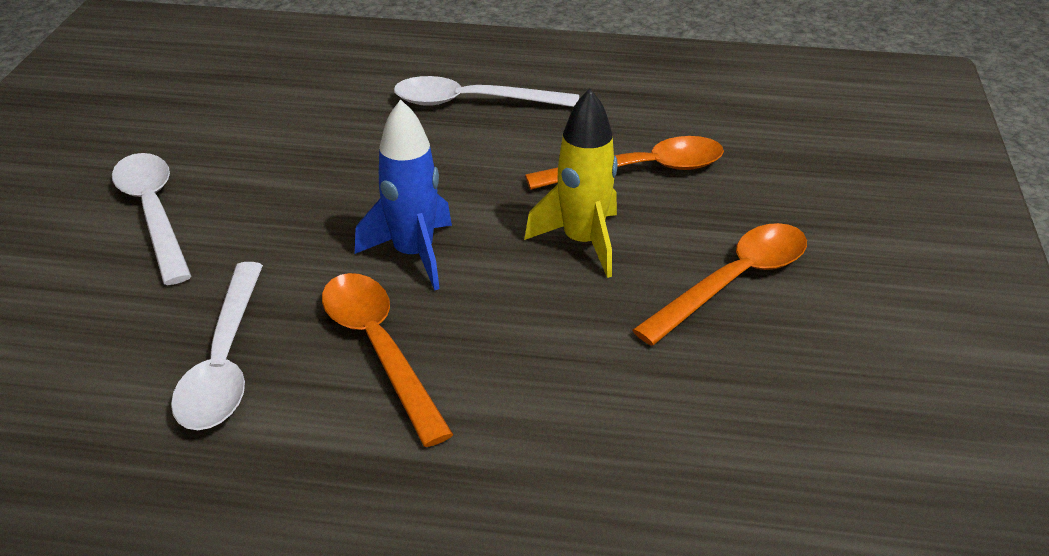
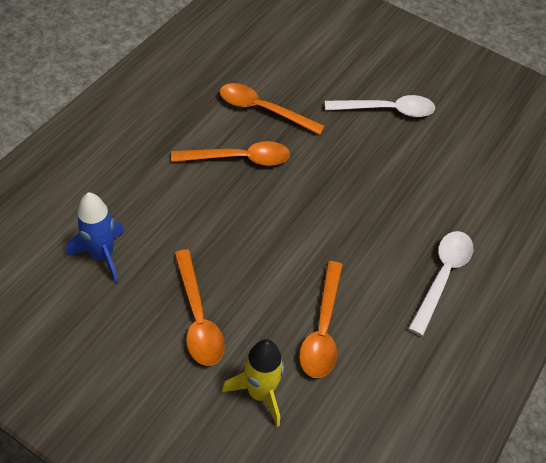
camera: 110 degrees right, 15 degrees up
(224, 362) = (263, 110): white spoon -> orange spoon
(414, 254) = (300, 193): blue rocket -> blue rocket (102, 255)
(582, 242) = (270, 266): yellow rocket -> yellow rocket (260, 392)

